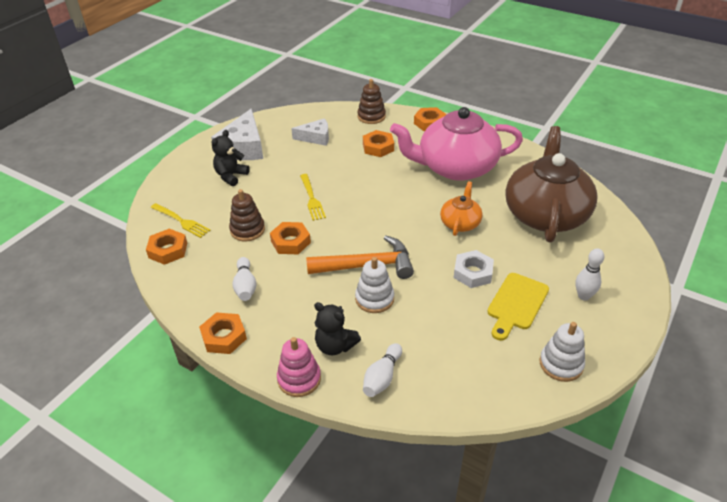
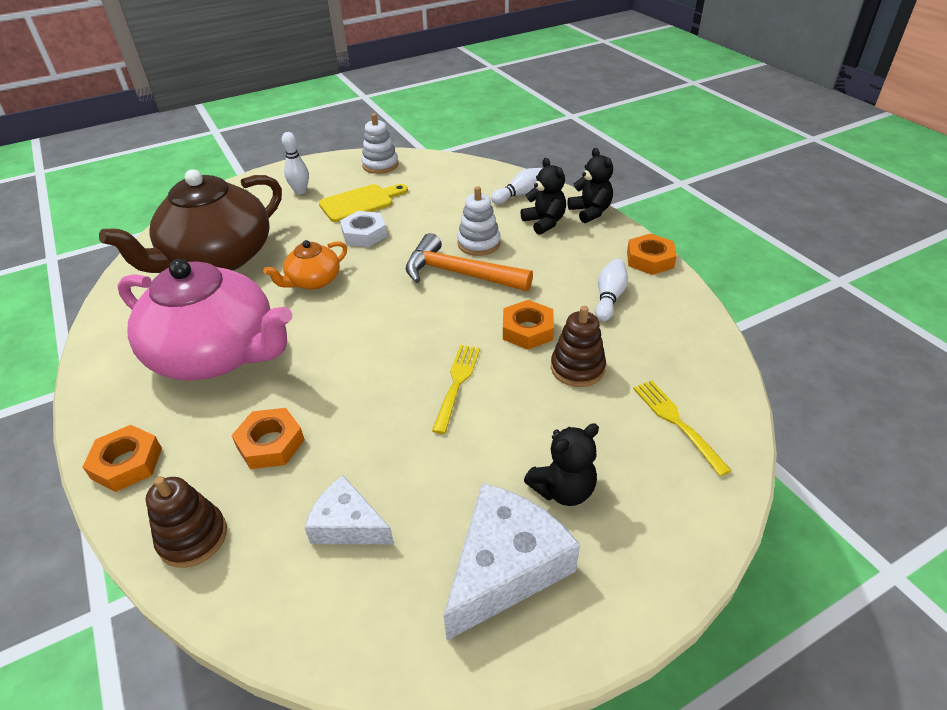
camera: 150 degrees left, 0 degrees up
(168, 250) = (704, 379): orange nut -> none
(299, 379) = (590, 212): pink stacking toy -> black teddy bear

